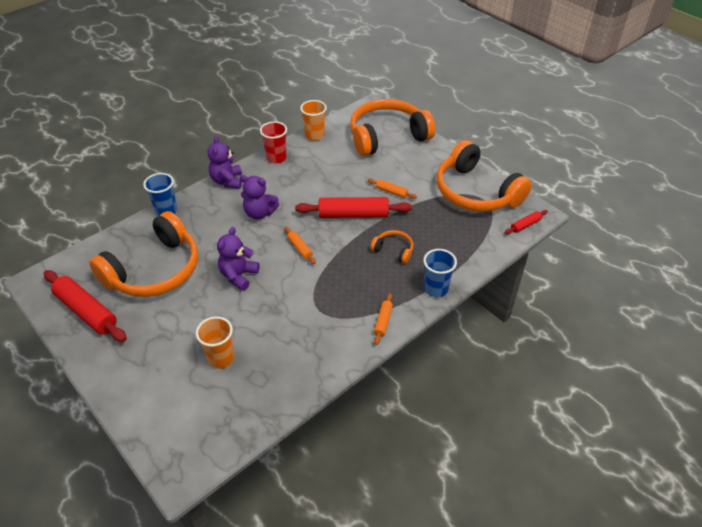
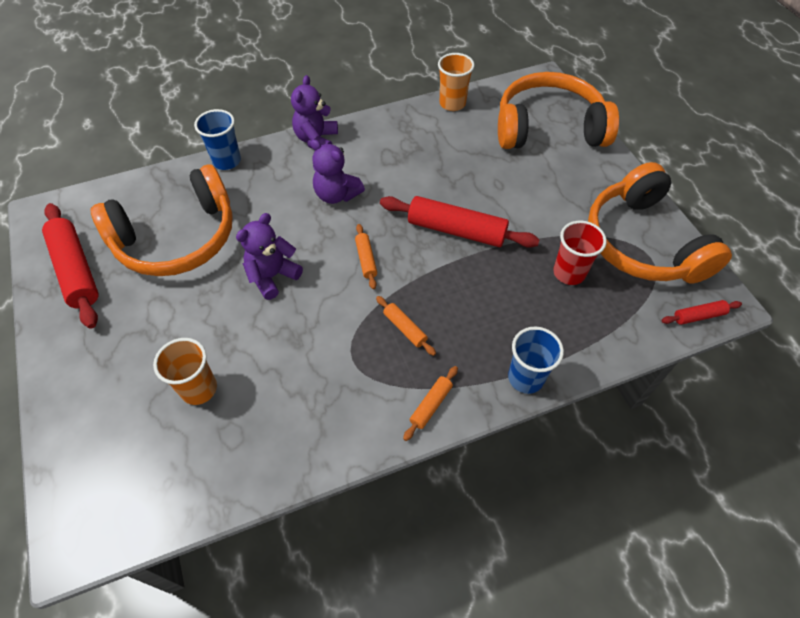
camera: 20 degrees right, 10 degrees up
(276, 158) = (390, 123): red cup -> red cup (569, 273)
(391, 192) = (522, 211): orange rolling pin -> orange rolling pin (405, 328)
(393, 250) = (490, 299): orange headphones -> none

